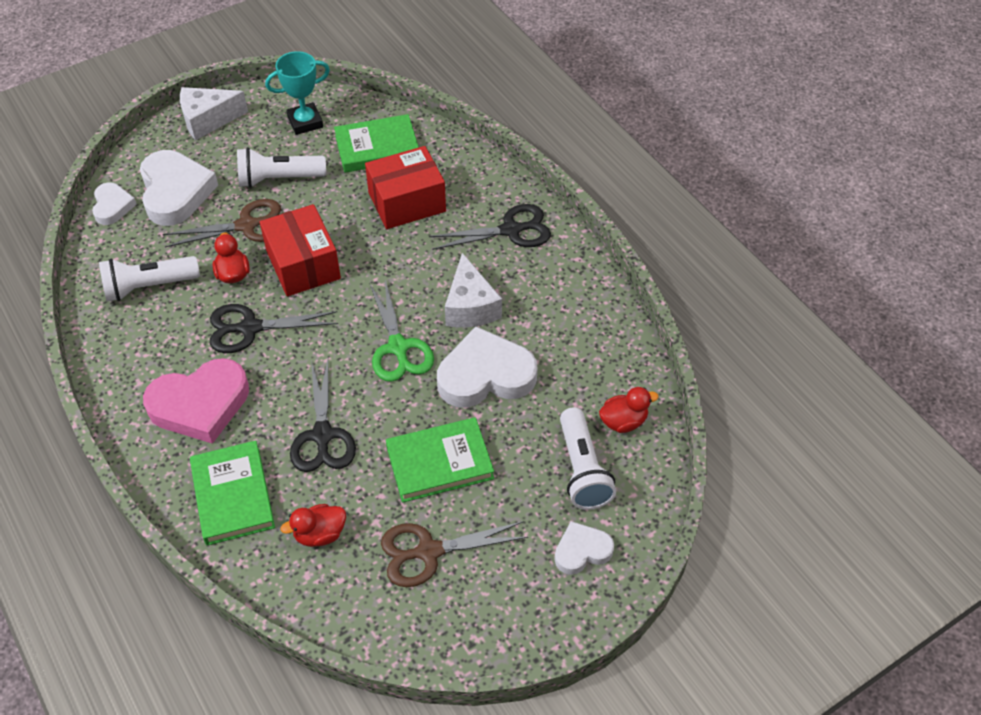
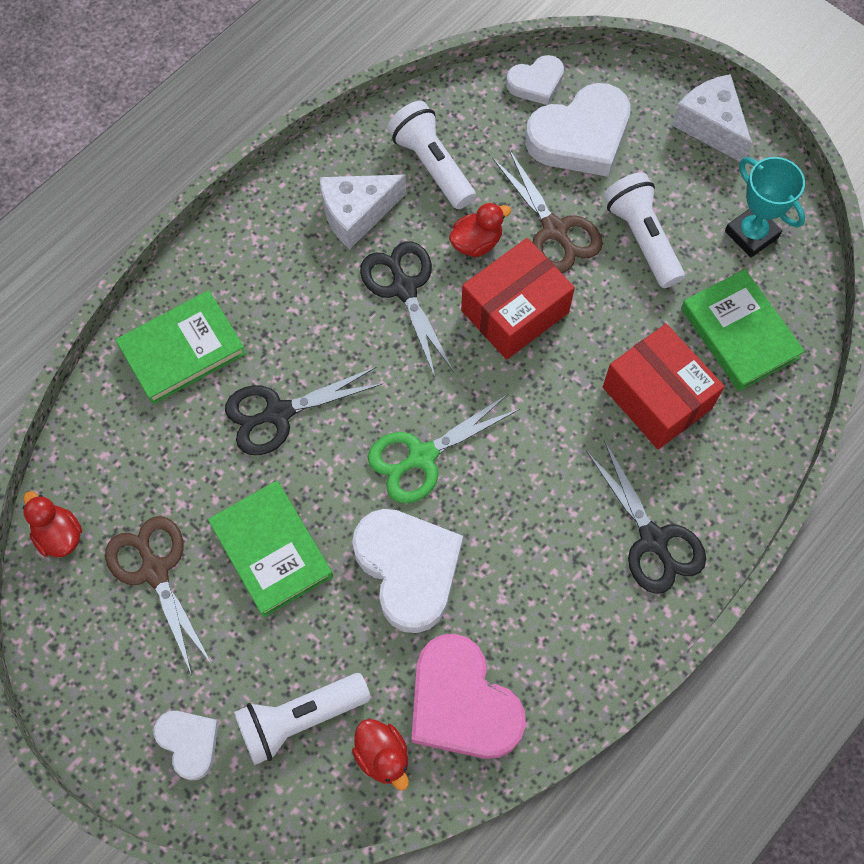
camera: 75 degrees right, 15 degrees up
(200, 405) = (287, 276): pink heart -> pink heart (462, 703)
(320, 534) = (154, 451): red duck -> red duck (59, 535)
(470, 306) = (509, 523): white cheese -> white cheese (357, 214)

